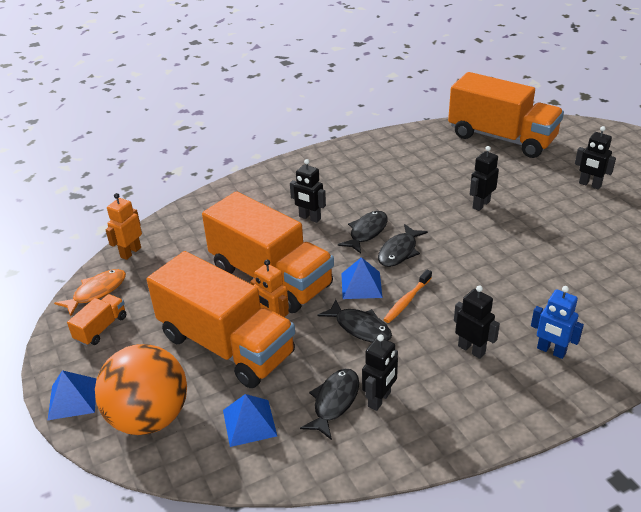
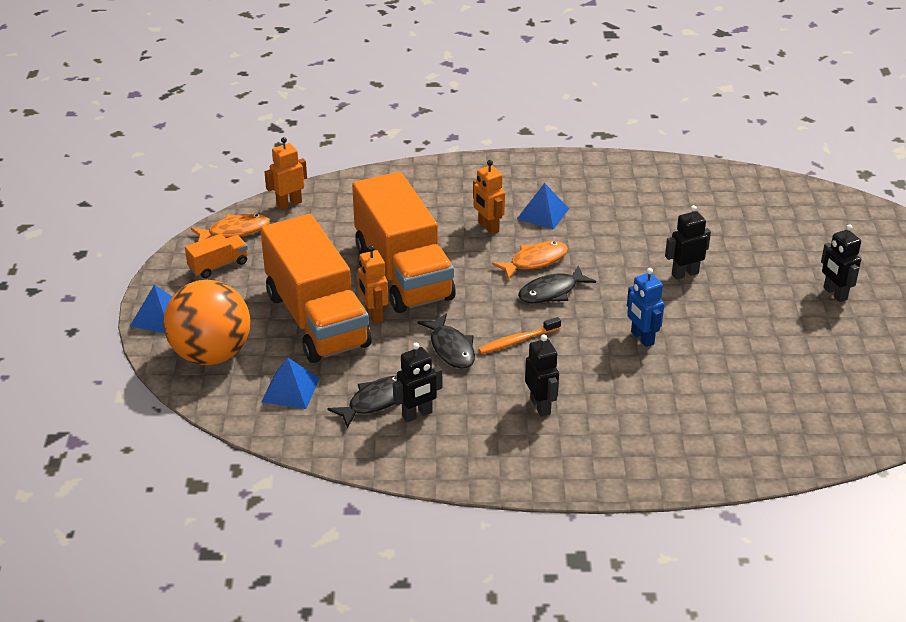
camera: 25 degrees right, 0 degrees up
(309, 218) = (488, 227): black robot -> orange robot
(361, 285) = (485, 311): blue pyramid -> blue pyramid (543, 213)
(366, 232) = (535, 261): black fish -> orange fish
(501, 138) = (783, 207): orange truck -> none
(551, 351) = (618, 436): blue robot -> blue robot (642, 338)

